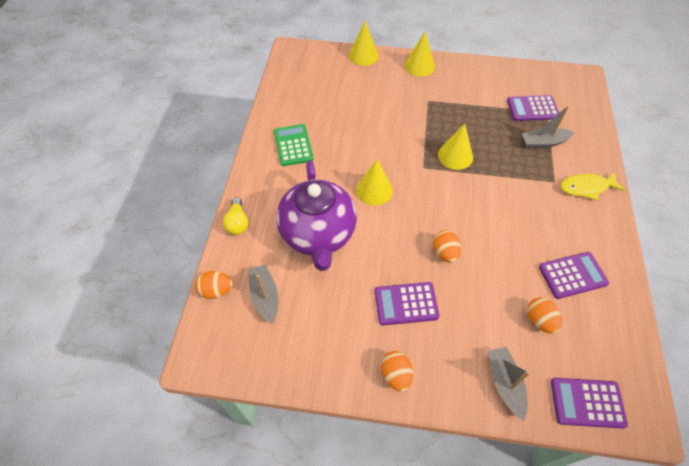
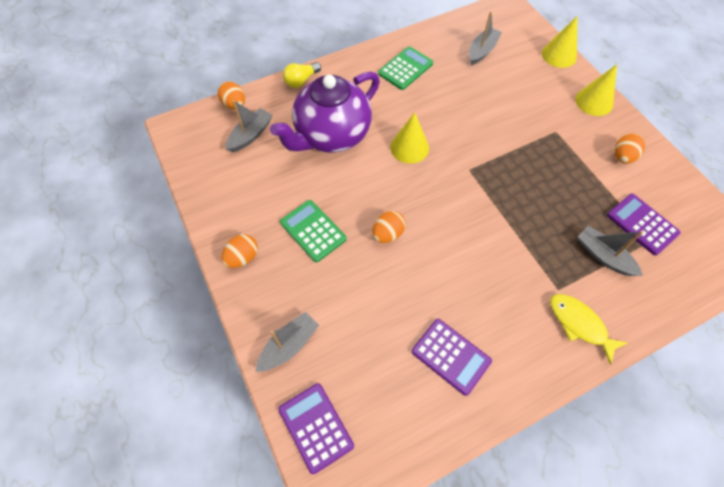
camera: 55 degrees right, 5 degrees up
(320, 91) = (482, 51): none -> grey boat
(406, 304) = (313, 231): purple calculator -> green calculator
(455, 156) = (507, 187): yellow cone -> none
(539, 320) = (375, 347): orange egg -> orange egg (622, 157)

